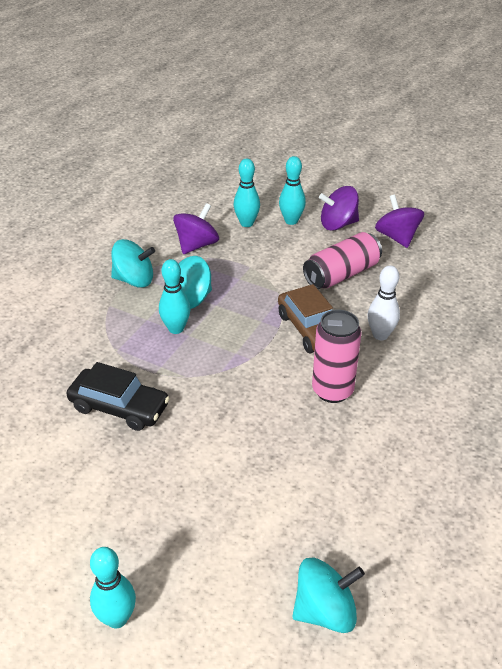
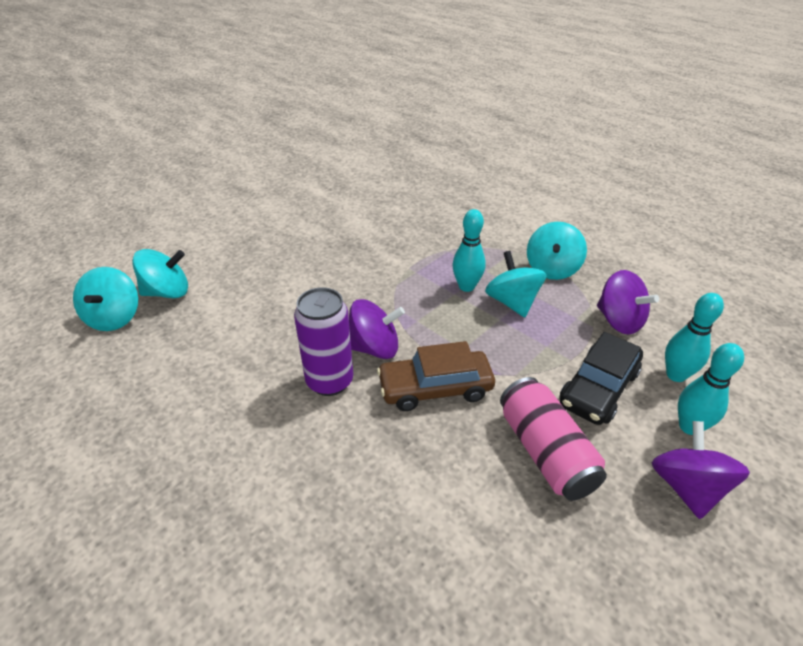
camera: 105 degrees right, 0 degrees up
(117, 618) = (194, 230): turquoise bowling pin -> none
(119, 407) = (375, 246): black car -> black car (598, 388)
(262, 577) = (167, 292): none -> turquoise spinning top
(332, 390) = (329, 381): pink can -> purple can
(380, 335) = (403, 456): white bowling pin -> none
(397, 237) = (652, 570): purple spinning top -> purple spinning top (374, 348)

